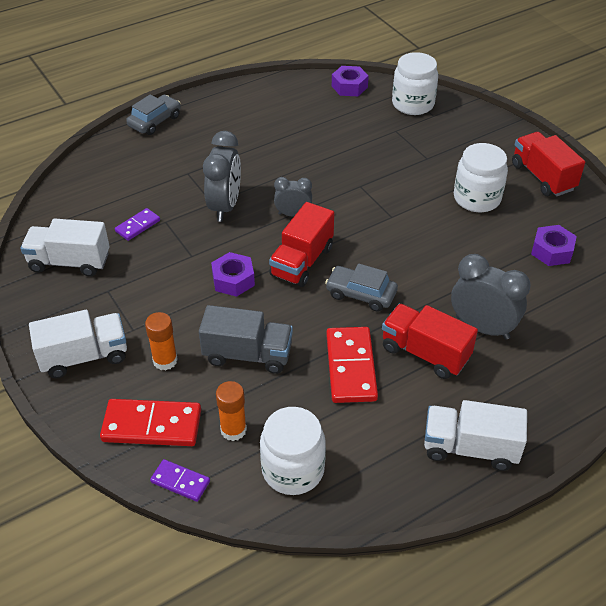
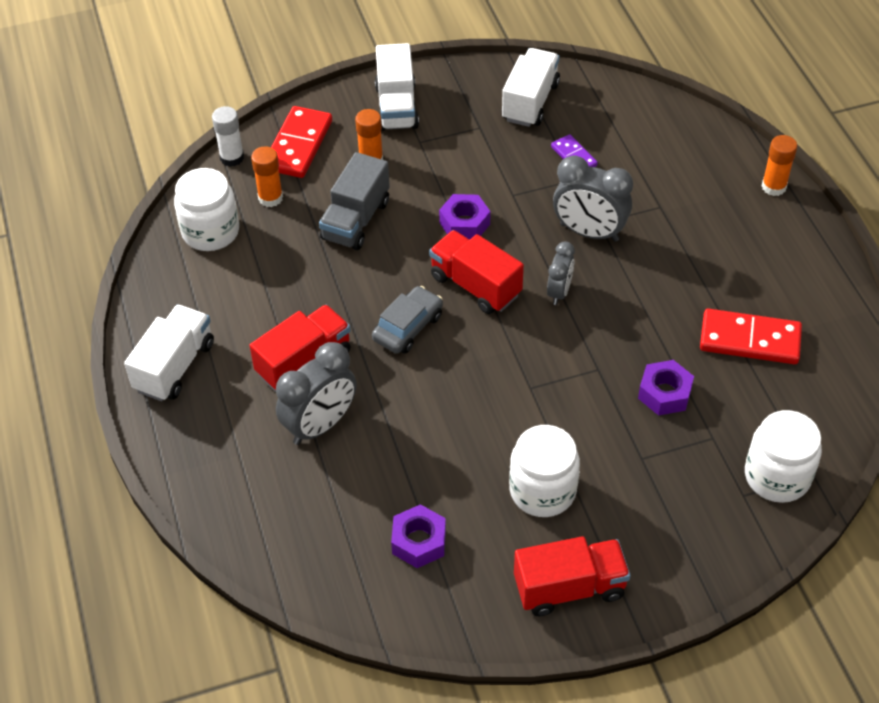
camera: 105 degrees right, 5 degrees up
(155, 121) = (774, 187): grey car -> orange glue stick
(180, 481) = (232, 158): purple domino -> white glue stick
(349, 86) = (833, 407): purple nut -> purple nut (664, 393)
(350, 367) = (309, 296): red domino -> red domino (750, 340)

